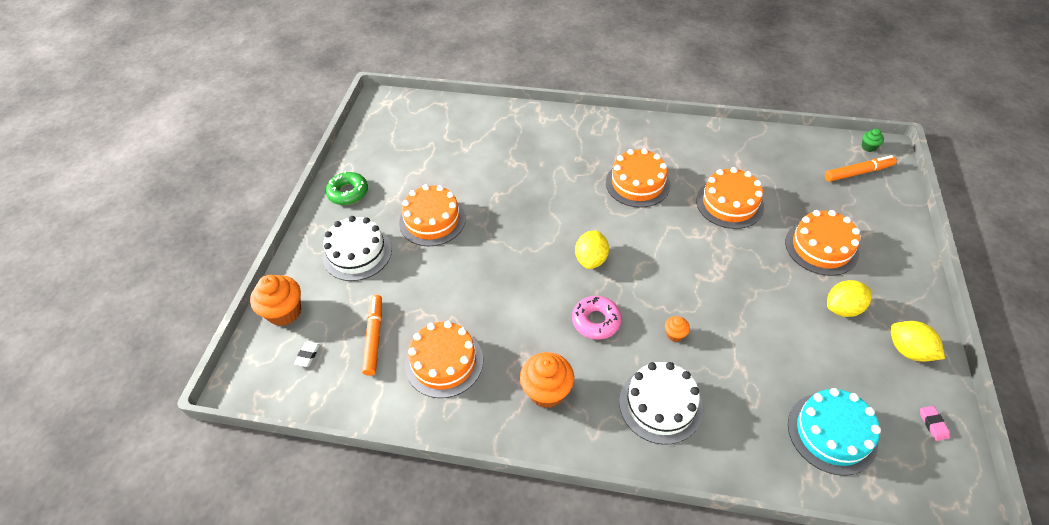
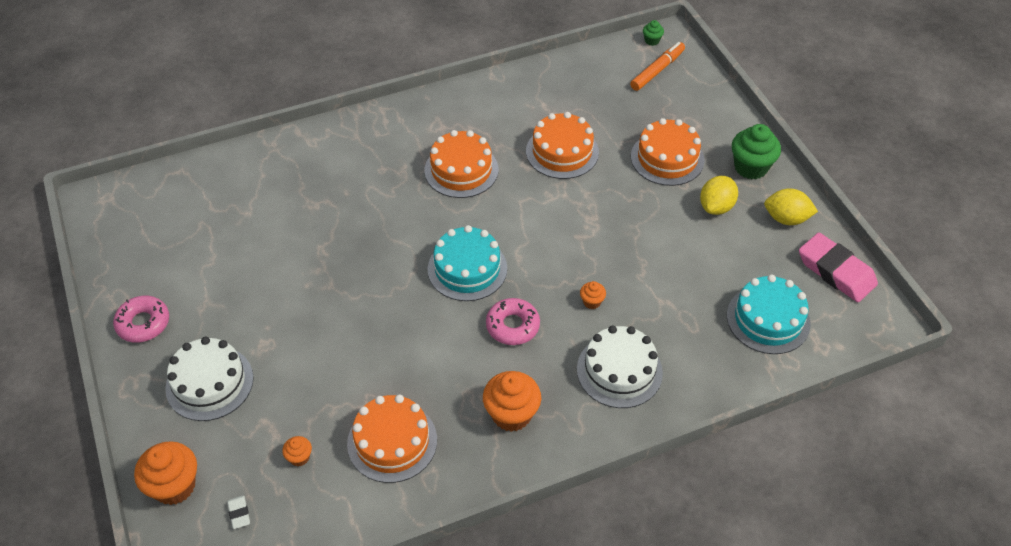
camera: 35 degrees left, 0 degrees up
(348, 192) = (143, 323): green donut -> pink donut
(374, 337) = (299, 457): orange marker -> orange cupcake
(432, 220) = (269, 307): orange cake -> none
(591, 259) = (467, 269): yellow lemon -> turquoise cake
(899, 289) = (751, 167): none -> green cupcake
(933, 424) = (836, 271): pink eraser -> pink eraser, size x2.49

